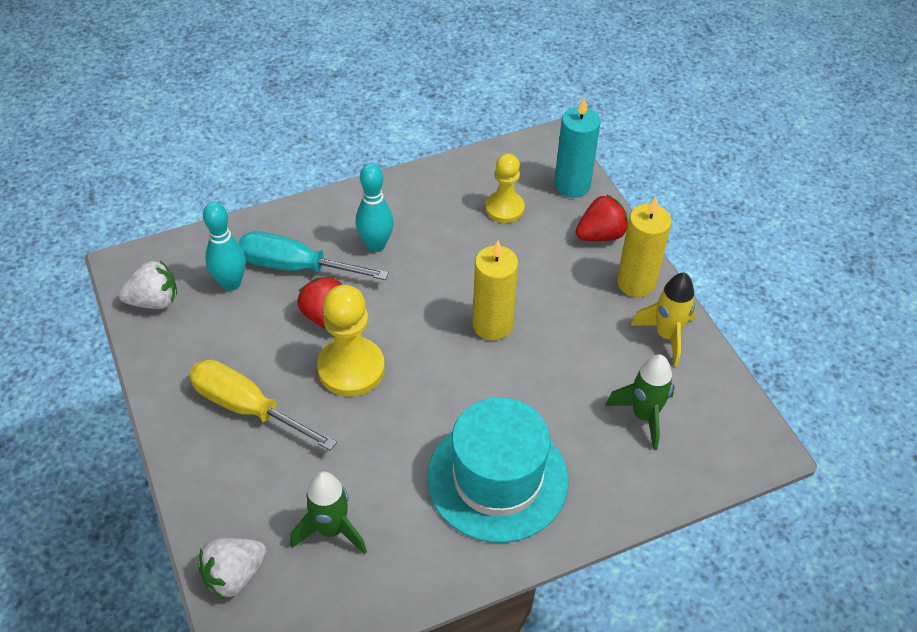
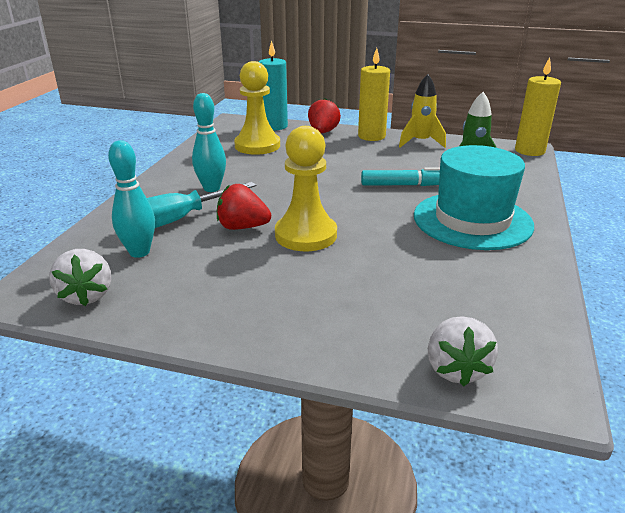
camera: 50 degrees left, 20 degrees down
(154, 301) = (86, 295): white strawberry -> white strawberry turned 135 degrees clockwise
(248, 408) = (279, 292): yellow screwdriver -> none
(331, 530) = (453, 299): green rocket -> none
(492, 325) = (342, 179): yellow candle -> yellow candle (529, 151)
(504, 208) = (257, 146): yellow pawn -> yellow pawn, size x1.51
(528, 383) = (405, 185): none -> turquoise marker

